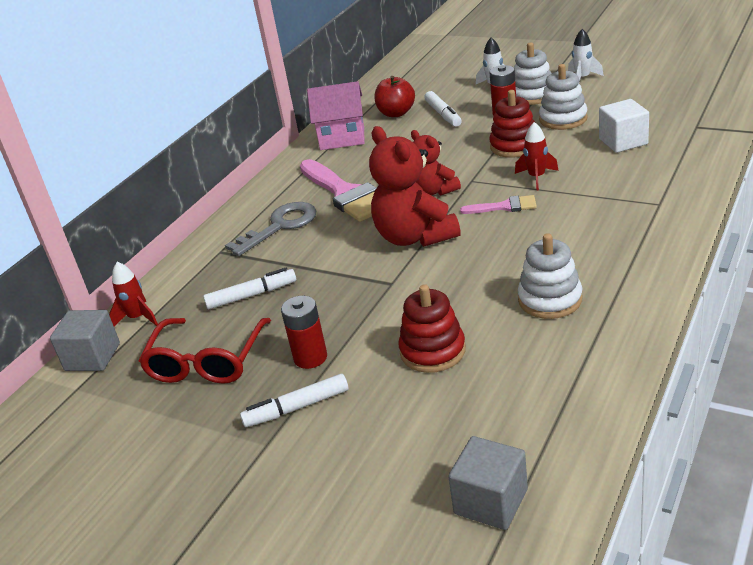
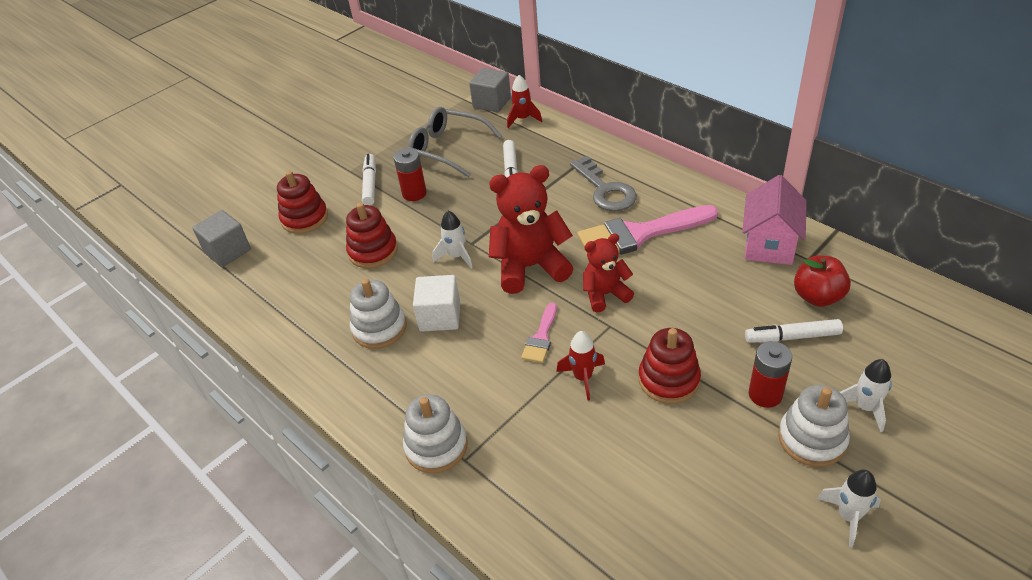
camera: 105 degrees right, 10 degrees up
(206, 361) = (448, 149): red glasses -> grey glasses
(389, 445) = (305, 218): none -> red stacking toy
(417, 286) = (456, 256): none -> white rocket
(563, 119) = (718, 447): white stacking toy -> white stacking toy (436, 446)
(623, 142) = (620, 484): white cube -> white cube (440, 316)

